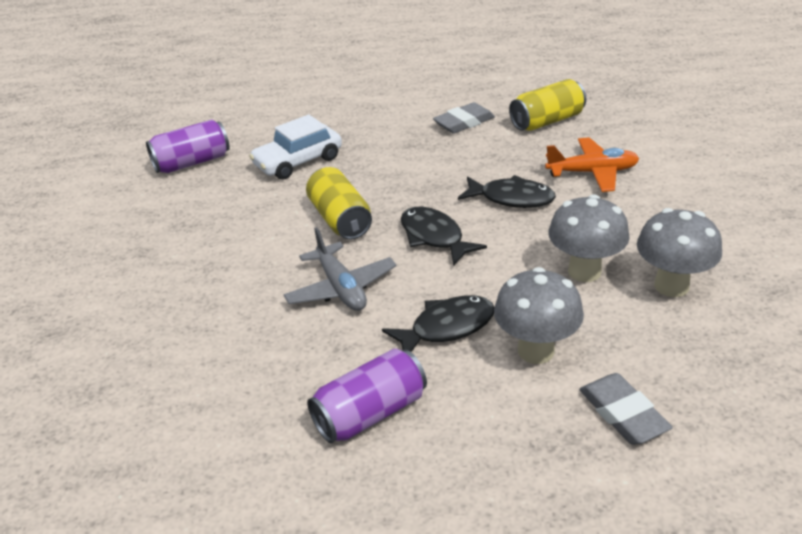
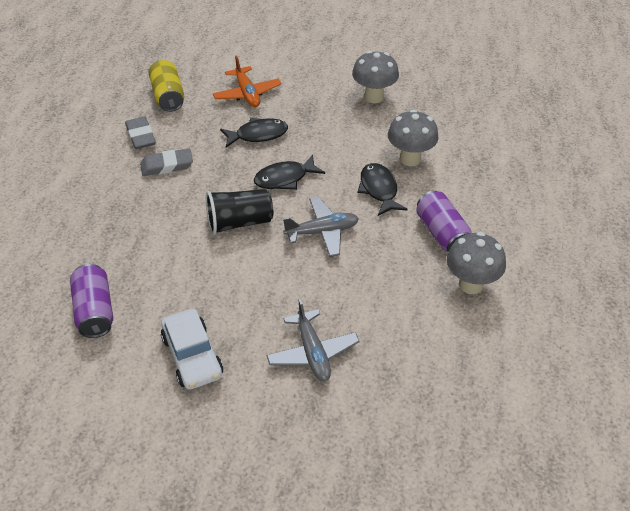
camera: 80 degrees left, 10 degrees up
(131, 318) = (312, 353): none -> grey plane
(298, 161) = (139, 238): white car -> white car (192, 356)
(340, 219) = (239, 222): yellow can -> black cup
(511, 198) = (258, 135): black fish -> black fish turned 45 degrees clockwise
(584, 271) = (348, 124): grey mushroom -> grey mushroom (470, 284)
(592, 172) = (247, 94): orange plane -> orange plane turned 150 degrees clockwise
(623, 413) = (463, 140): grey eraser -> grey eraser (167, 165)

